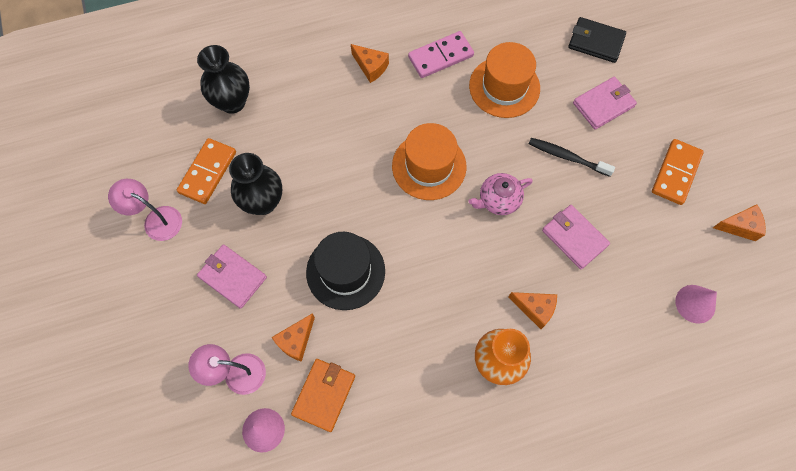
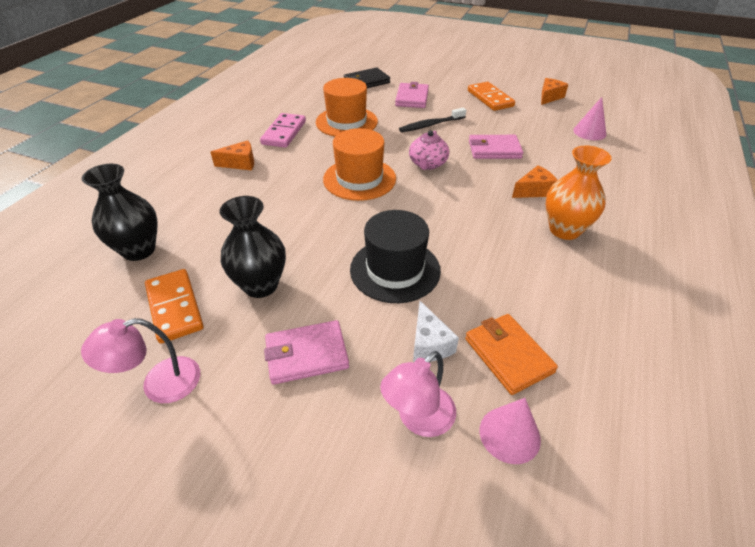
camera: 50 degrees left, 25 degrees down
(296, 341) = (429, 344): orange cheese -> white cheese

